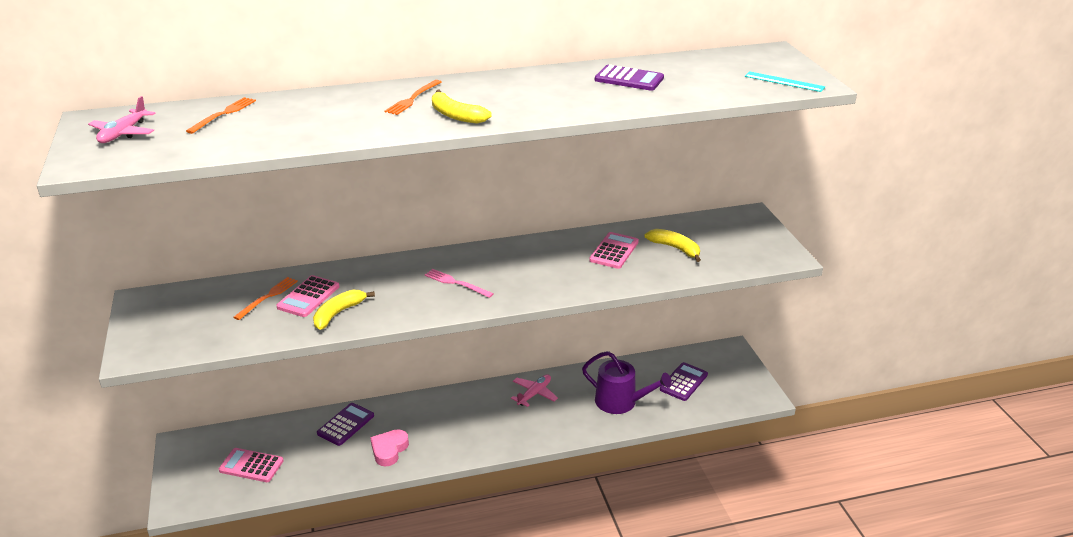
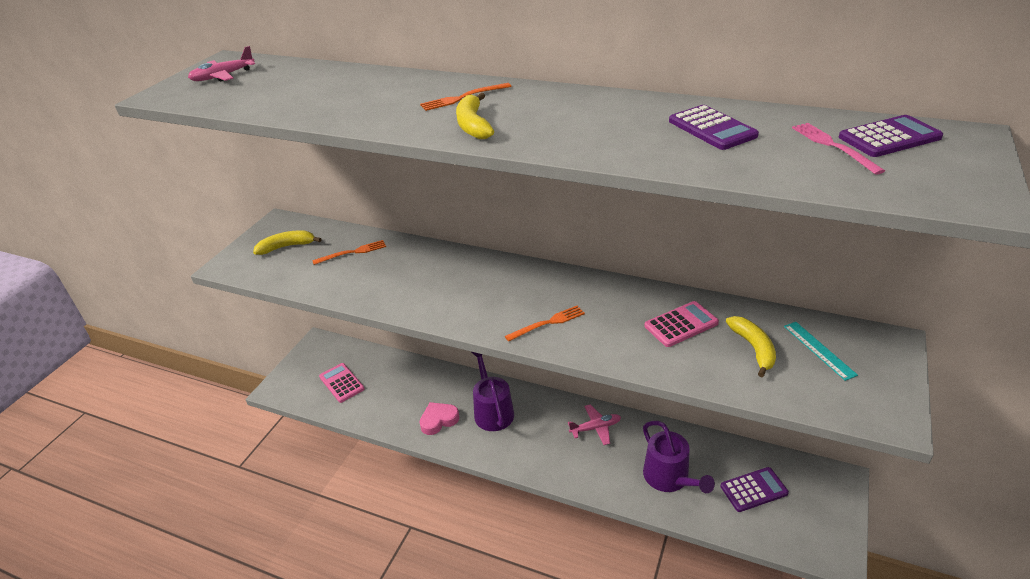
camera: 40 degrees right, 5 degrees up
(223, 114) = (306, 76): orange fork -> orange fork (547, 323)
(308, 297) = (378, 264): pink calculator -> none
(338, 313) = (382, 288): yellow banana -> yellow banana (287, 246)
(346, 424) = (428, 381): purple calculator -> purple calculator (889, 137)
(433, 421) = (492, 411): none -> purple watering can
(456, 283) = (499, 298): pink fork -> pink fork (833, 146)
(784, 82) = (929, 184): turquoise ruler -> turquoise ruler (819, 350)

